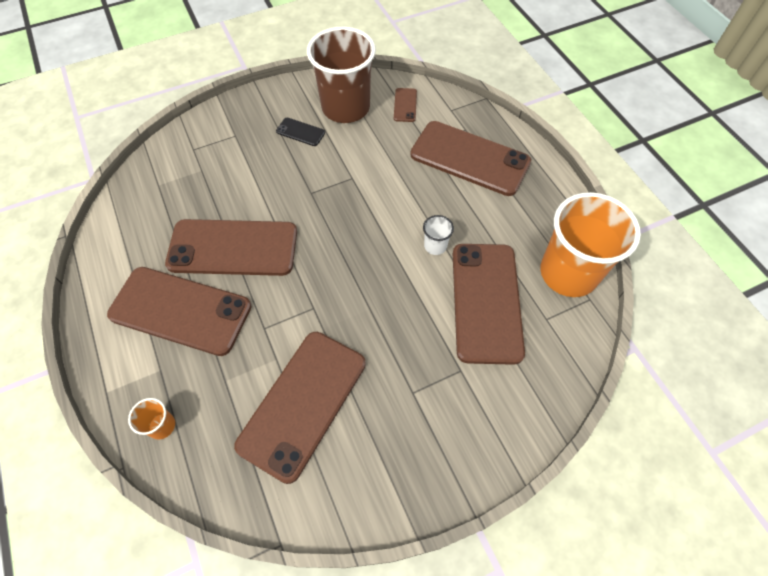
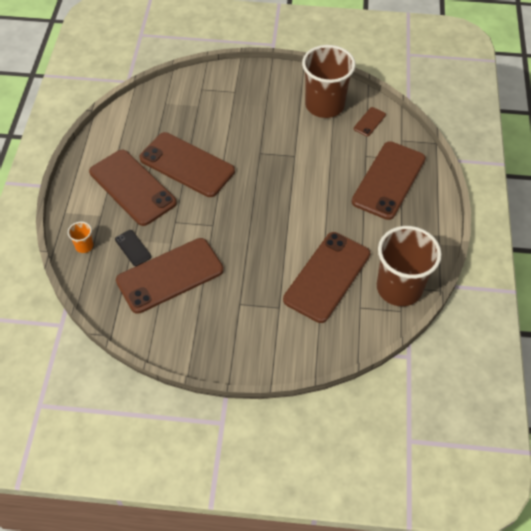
camera: 30 degrees right, 5 degrees down
(300, 132) = (280, 109): black phone -> black phone (133, 248)
(435, 246) = (319, 226): white cup -> none
(470, 158) = (389, 180): brown phone -> brown phone turned 60 degrees clockwise
(568, 273) = (399, 288): orange cup -> brown cup

